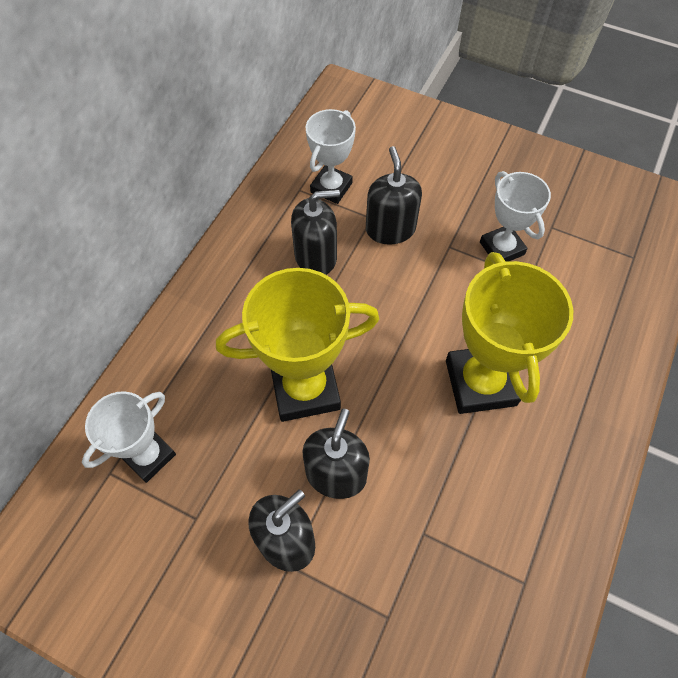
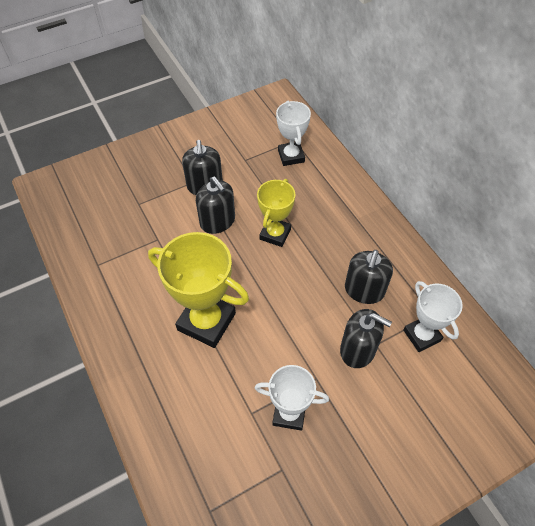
camera: 125 degrees right, 5 degrees down
(305, 389) = (275, 234): yellow trophy -> yellow trophy, size x0.62

